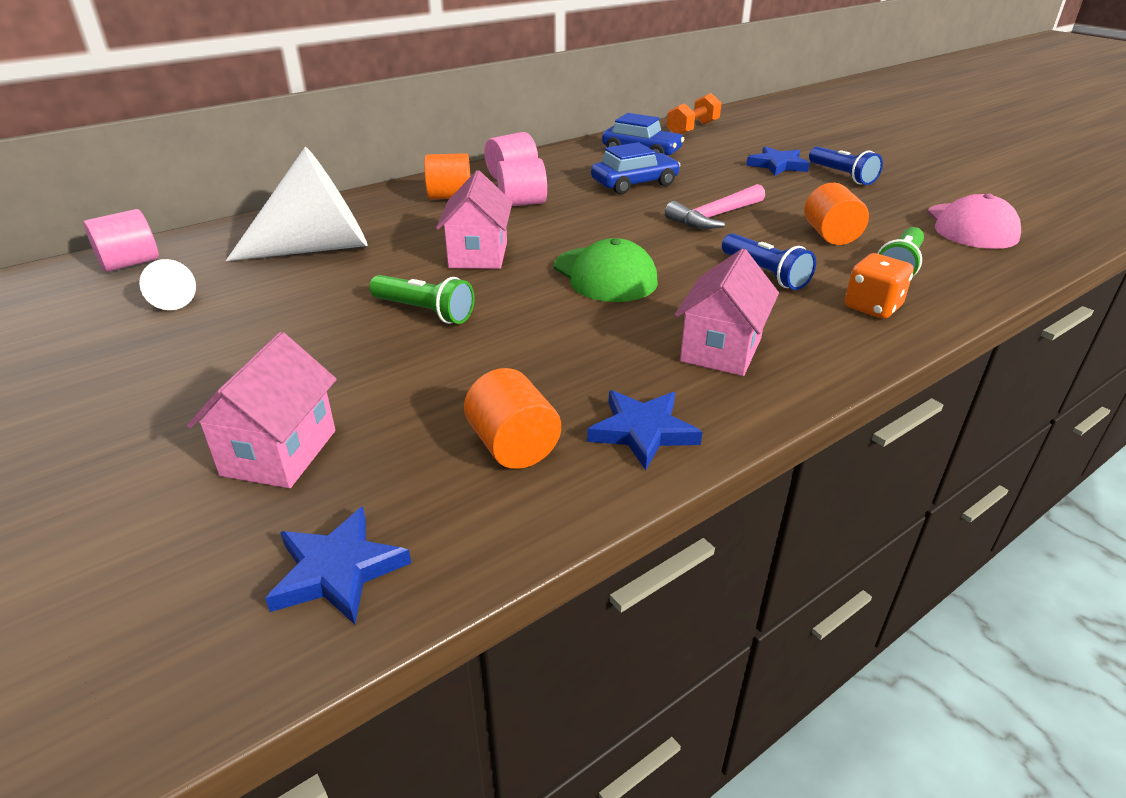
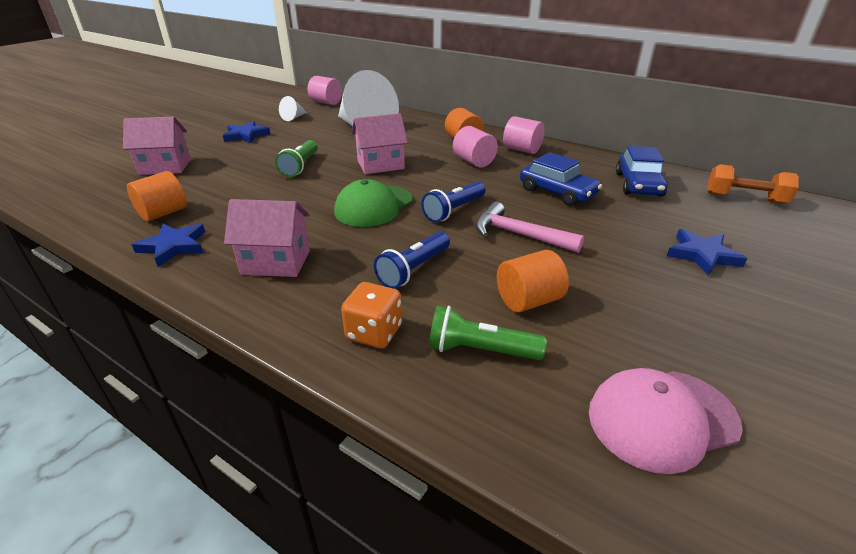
camera: 70 degrees right, 0 degrees up
(337, 571) = (80, 196): blue star -> blue star (246, 135)
(842, 175) = (727, 300): blue flashlight -> blue flashlight (454, 210)

